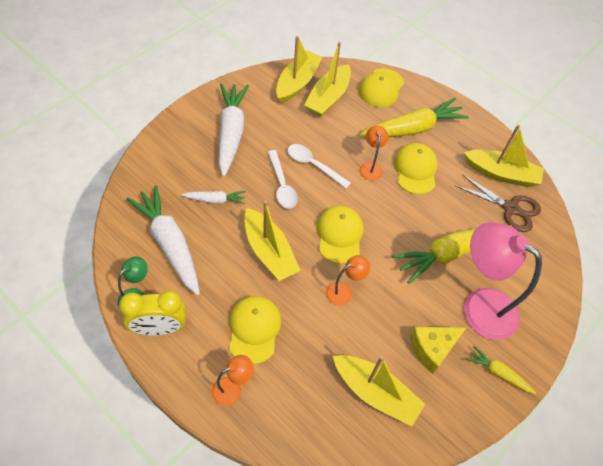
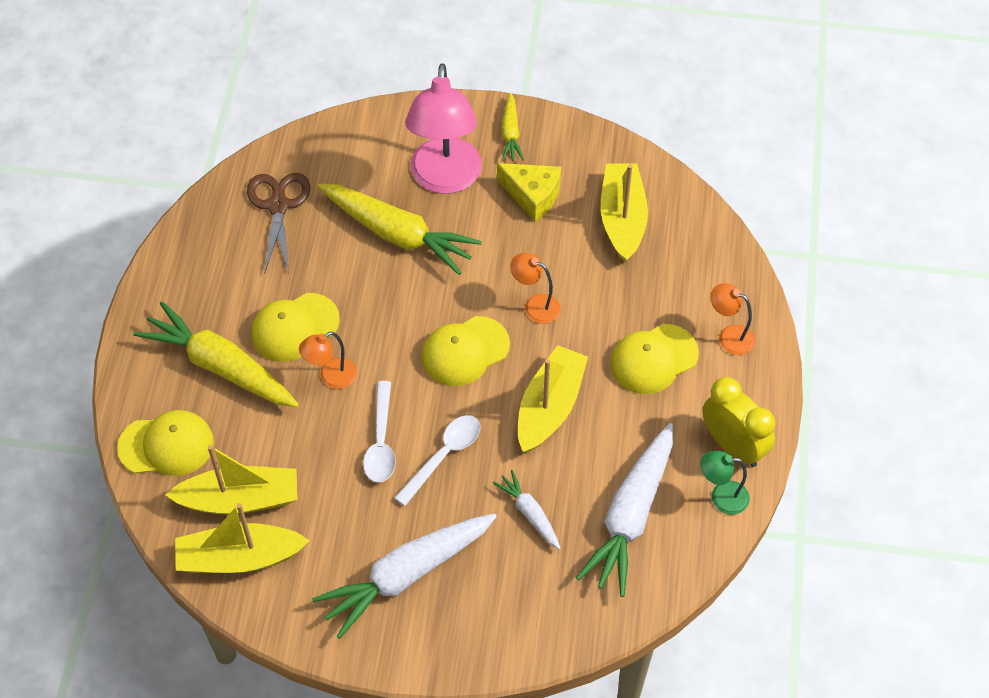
camera: 120 degrees left, 0 degrees up
(501, 174) = (226, 236): yellow boat -> none

